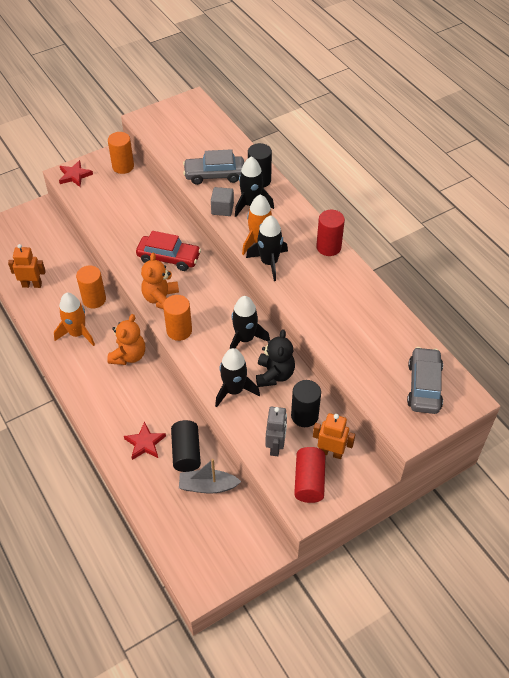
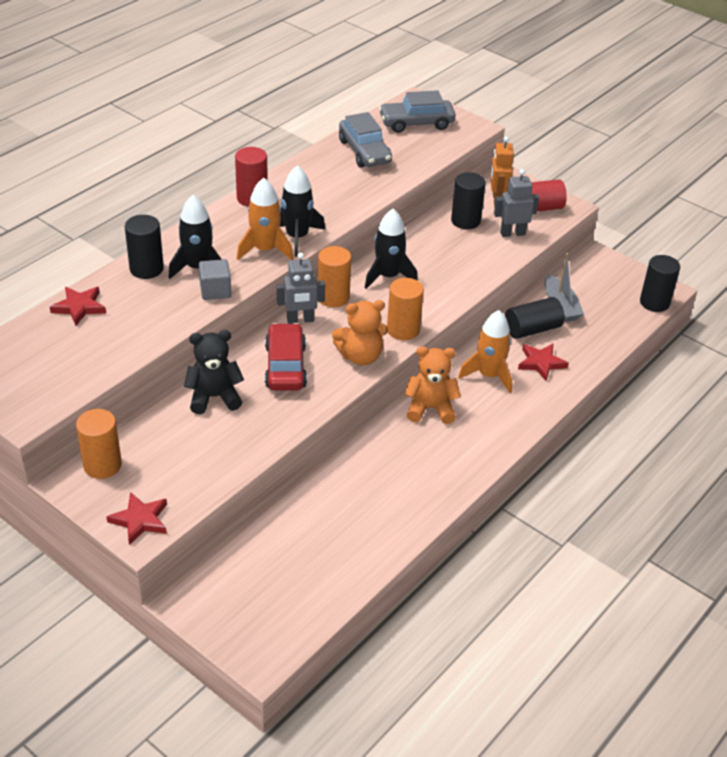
camera: 110 degrees left, 10 degrees down
(32, 285) = (356, 550): orange robot -> none
(77, 333) = (420, 468): orange rocket -> orange rocket (488, 375)
(94, 299) = (354, 469): orange cylinder -> orange cylinder (333, 297)
(185, 569) = (654, 303): none -> black cylinder
(213, 275) = (300, 320): none -> grey robot
(214, 175) = (147, 311): grey car -> grey car (364, 152)
(231, 147) = (79, 307): none -> red star
(234, 390) = (463, 271): black rocket -> none
(274, 375) = (426, 248): black teddy bear -> black teddy bear (214, 397)

